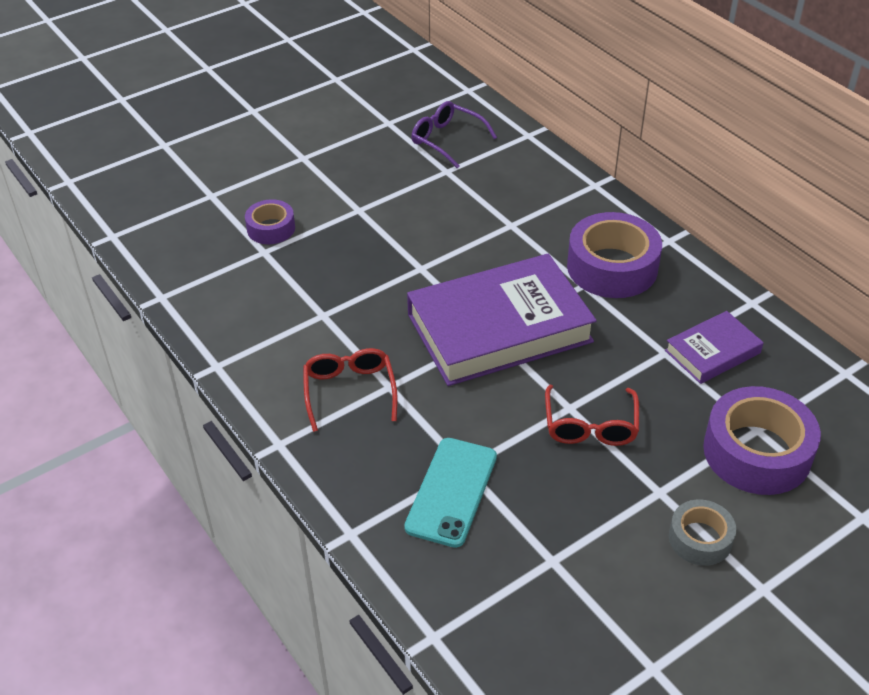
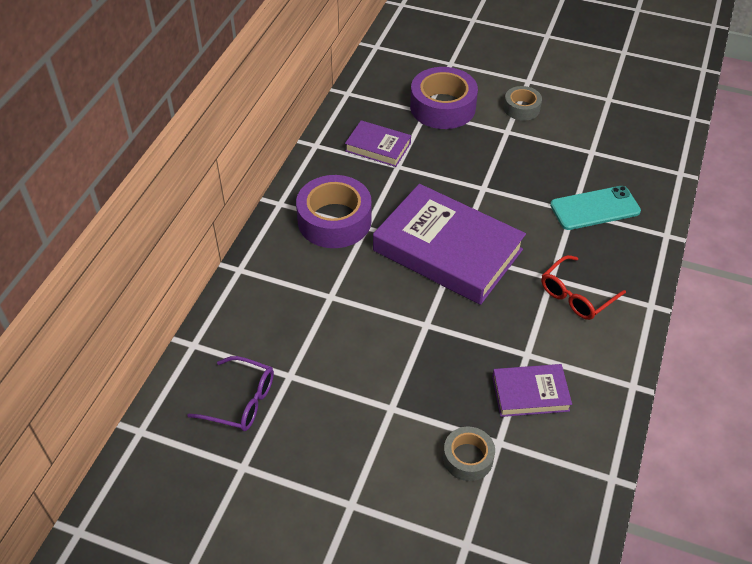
camera: 125 degrees left, 5 degrees up
(271, 228) = (468, 458): purple tape -> grey tape
(284, 294) = (530, 393): none -> purple book
(447, 140) = (241, 401): purple glasses -> purple glasses turned 75 degrees counterclockwise
(590, 426) = (488, 174): red glasses -> none

